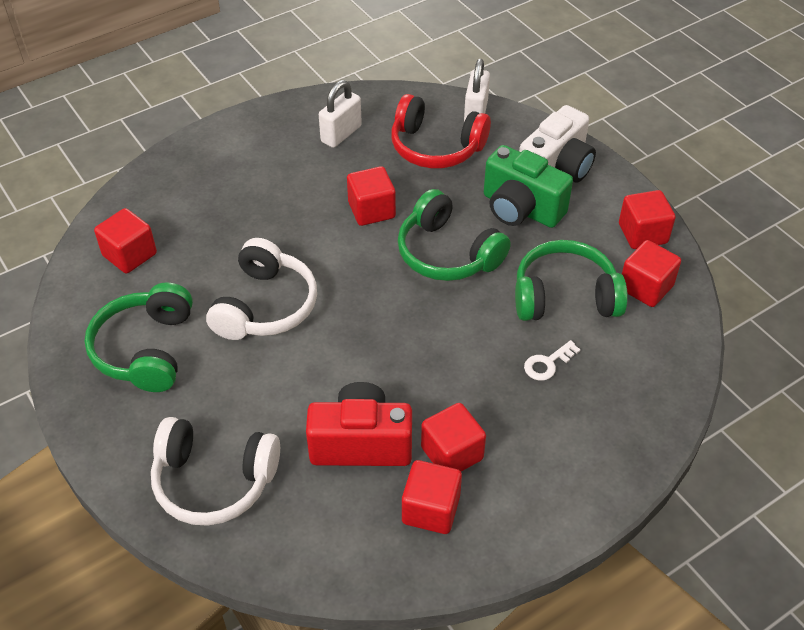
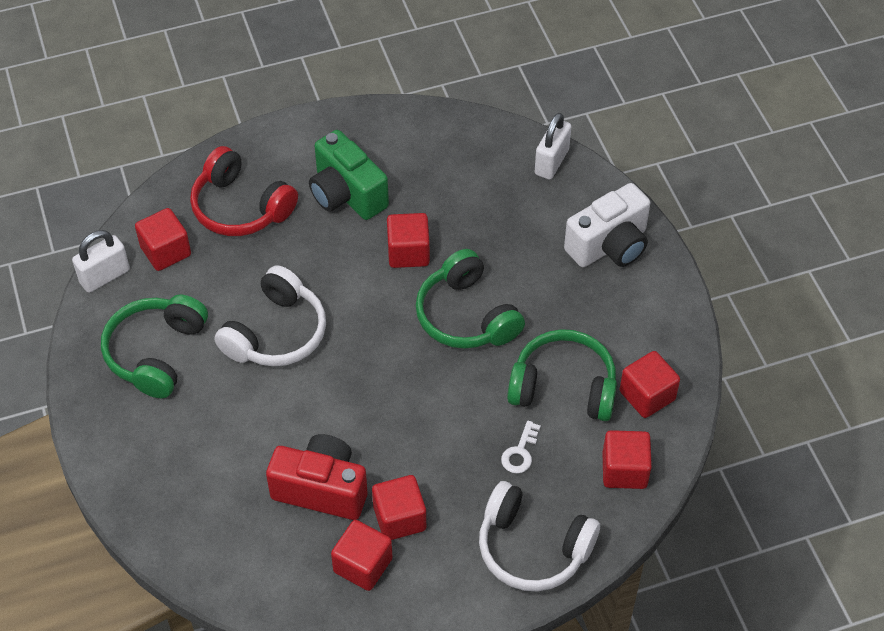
camera: 15 degrees right, 5 degrees up
(214, 481) = (183, 493): white headphones -> white headphones (532, 548)
(341, 134) = (406, 159): white padlock -> white padlock (105, 276)
(436, 147) = (496, 194): red headphones -> red headphones (240, 207)
(521, 209) = (556, 283): green camera -> green camera (346, 194)
(548, 363) = (520, 452): white key -> white key turned 45 degrees counterclockwise
(642, 234) = (668, 337): red cube -> red cube (624, 470)

